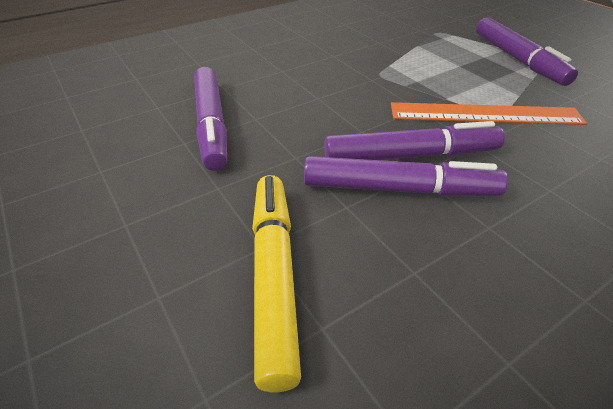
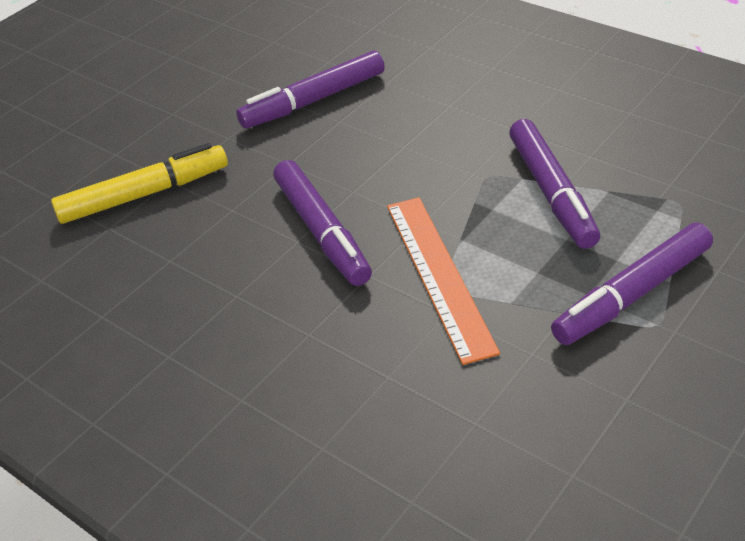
camera: 75 degrees right, 0 degrees up
(398, 189) = (265, 233): purple marker -> purple marker (551, 192)

